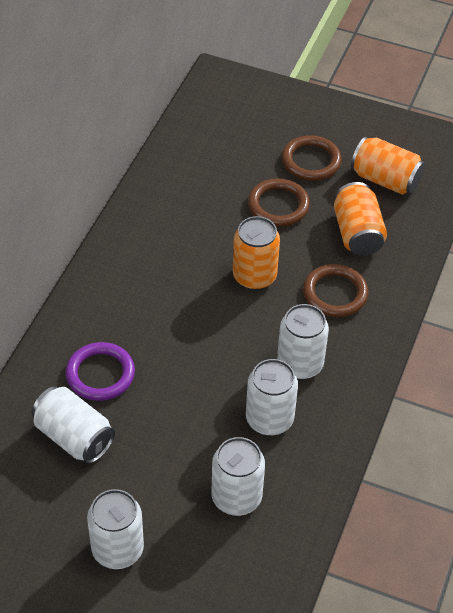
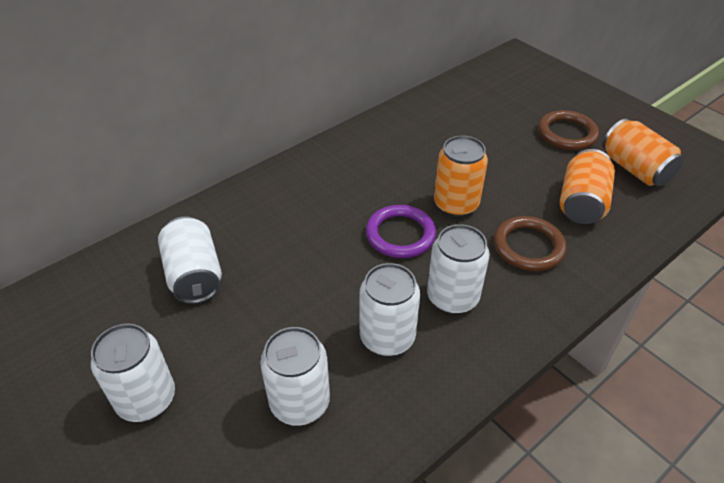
camera: 30 degrees right, 5 degrees down
(100, 374) = (259, 232): purple ring -> purple ring (400, 234)
(278, 205) = (514, 157): brown ring -> none

